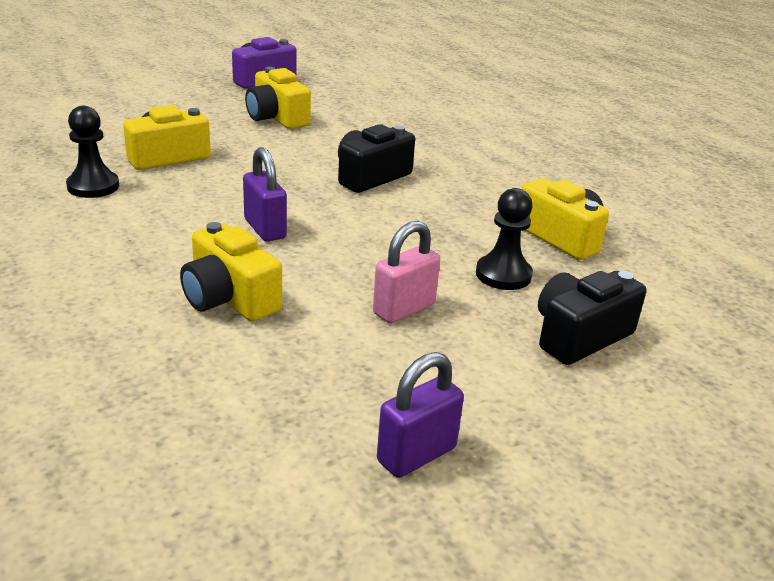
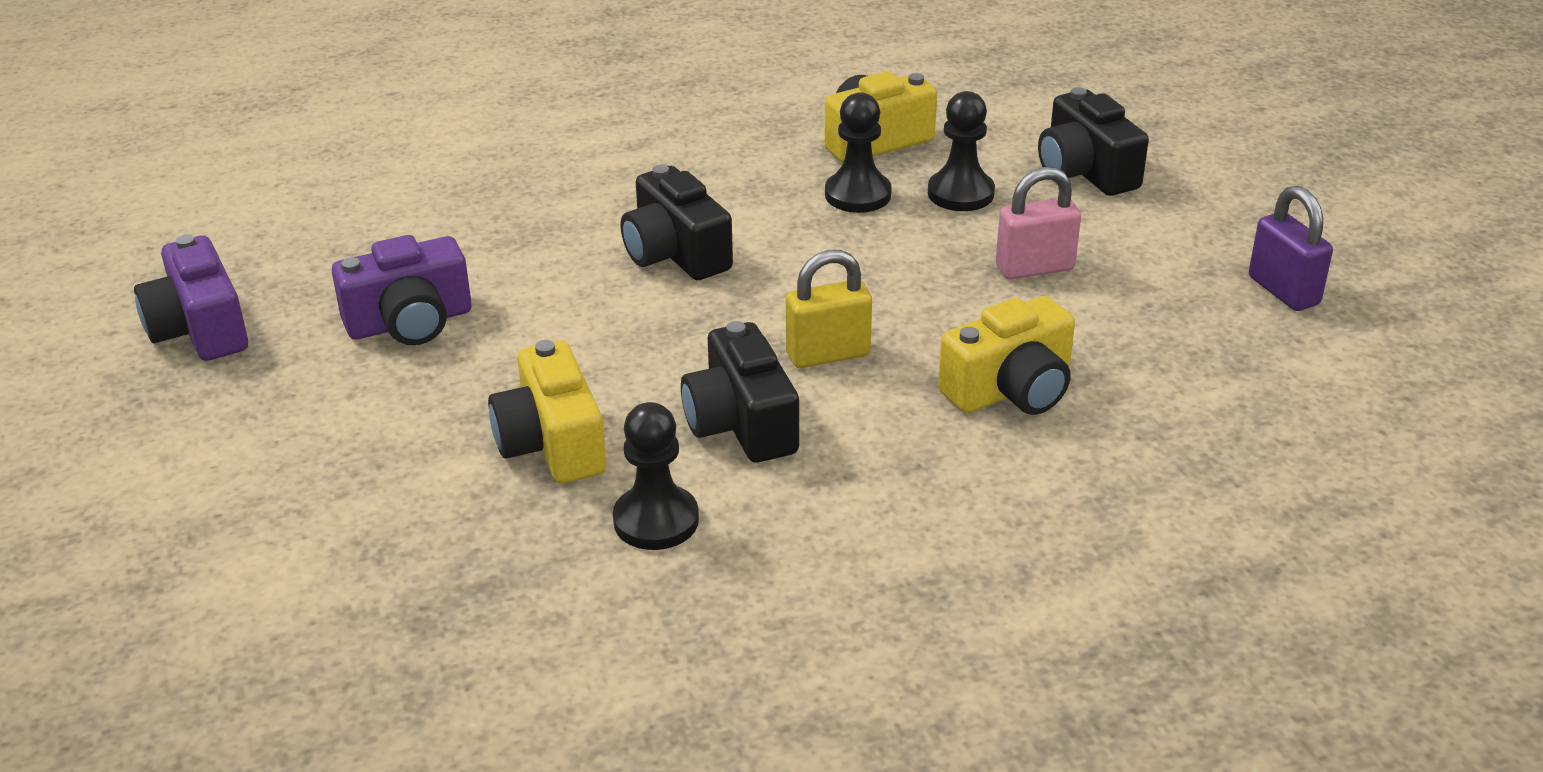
camera: 75 degrees left, 5 degrees up
(185, 205) = (741, 424): none -> black camera
(265, 229) = (828, 354): purple padlock -> yellow padlock
(276, 118) = (410, 322): yellow camera -> purple camera
(404, 309) = (1034, 268): pink padlock -> pink padlock turned 75 degrees counterclockwise
(476, 233) = (858, 195): none -> black pawn

